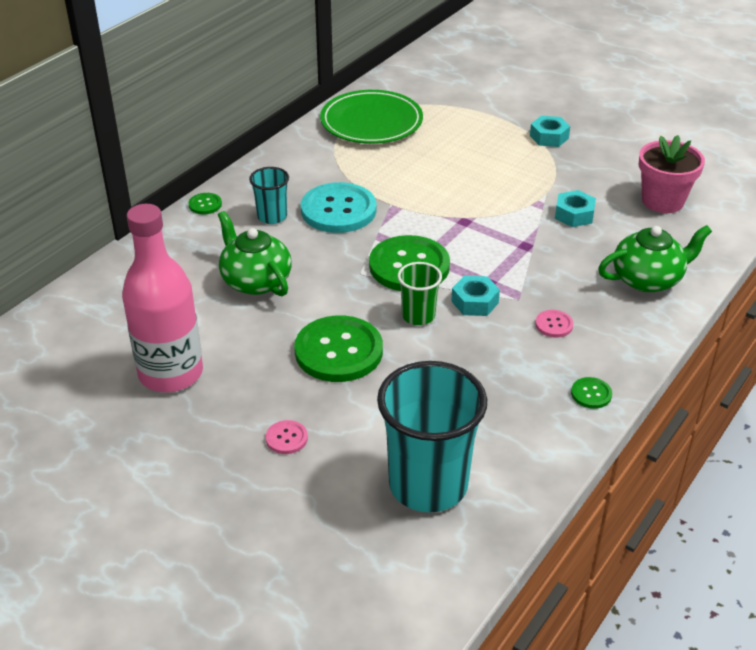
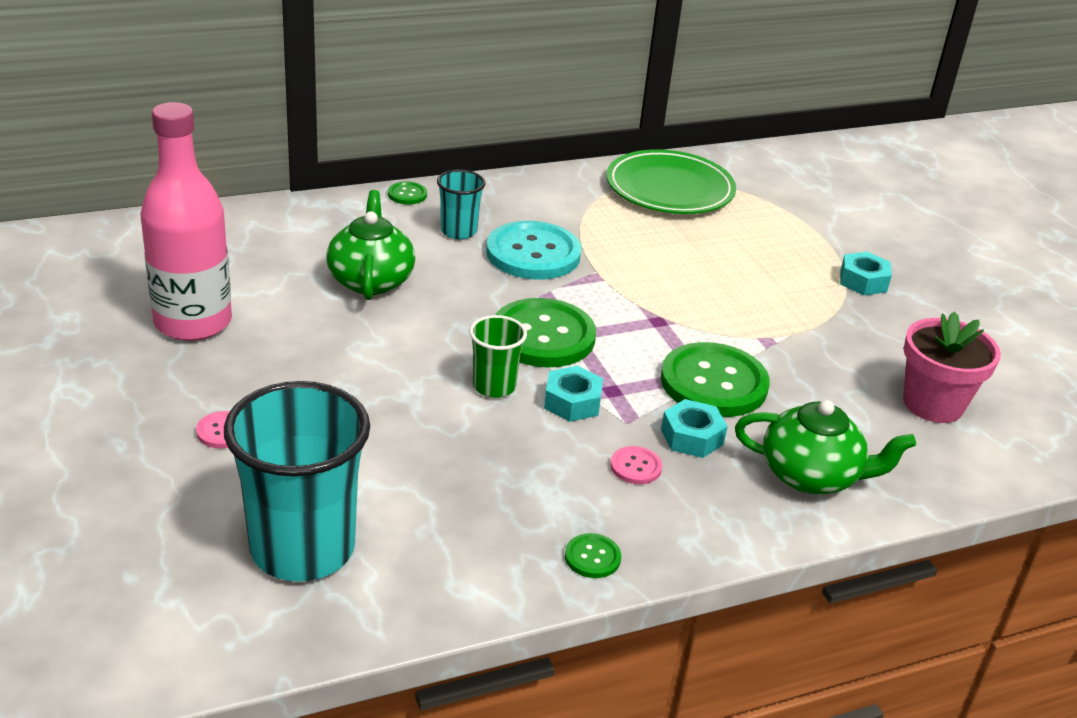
camera: 30 degrees right, 5 degrees down
(338, 351) = (371, 379): green button -> green button (713, 383)
(574, 214) = (798, 369): turquoise nut -> turquoise nut (692, 437)

